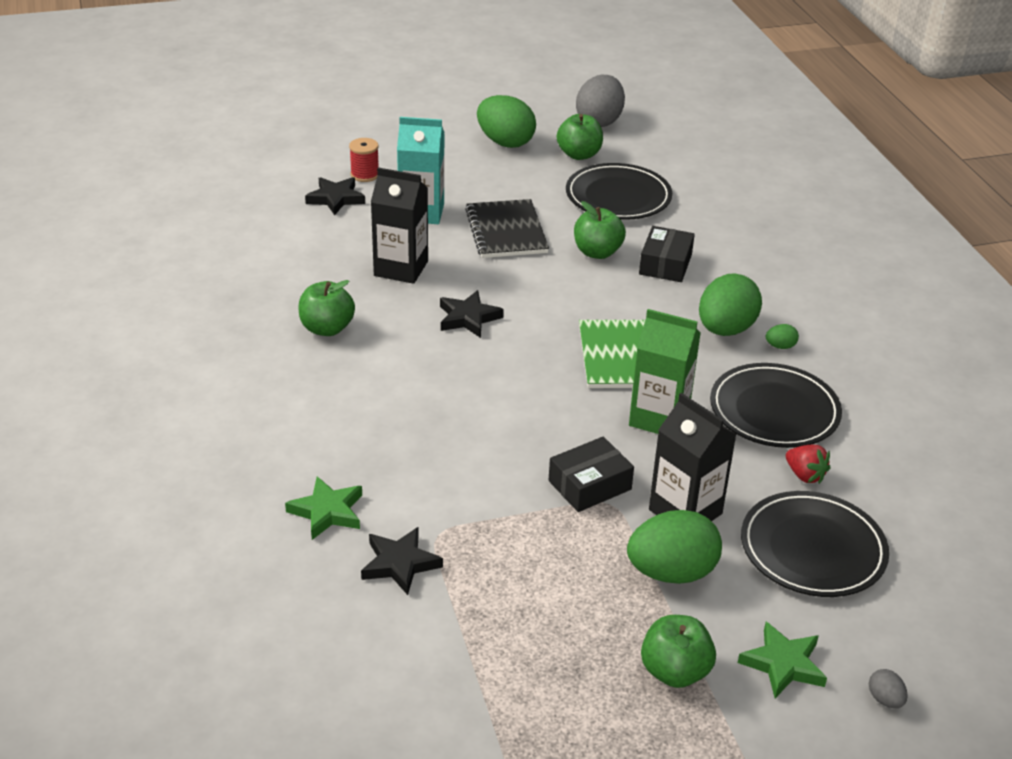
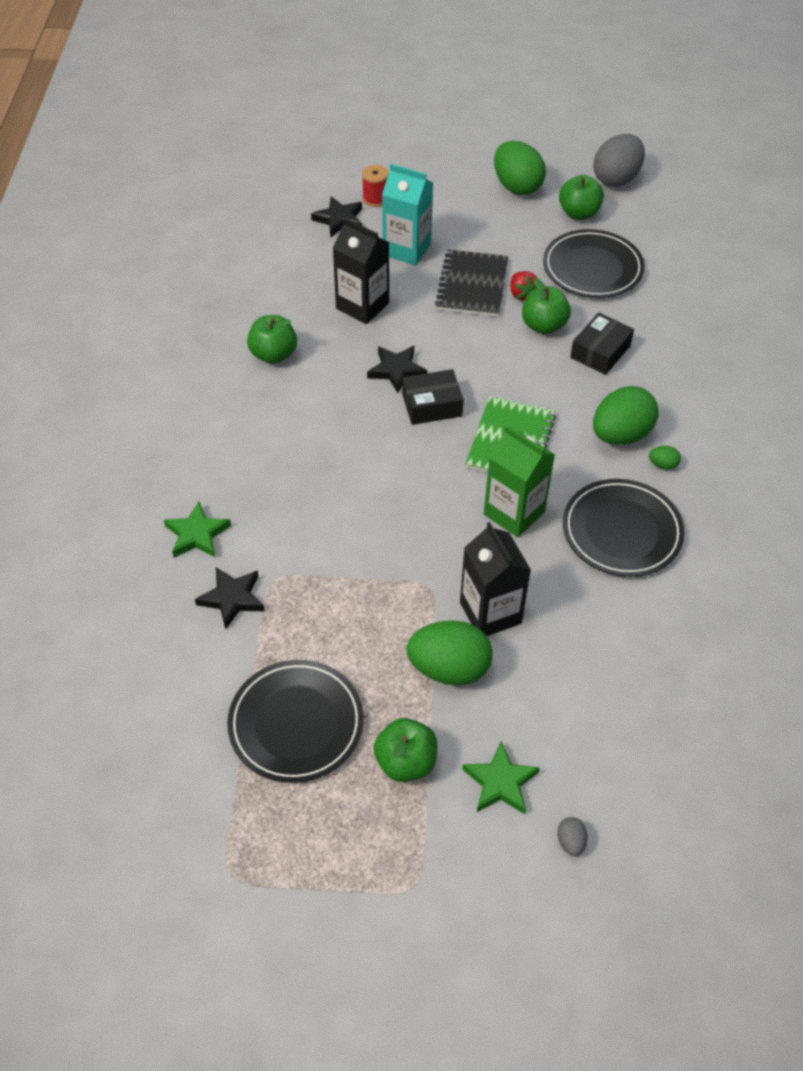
camera: 20 degrees right, 15 degrees up
(589, 485) = (421, 565): black box -> black box (432, 405)
(804, 475) = (615, 604): red strawberry -> red strawberry (522, 294)
(812, 549) = (583, 680): black plate -> black plate (296, 723)

